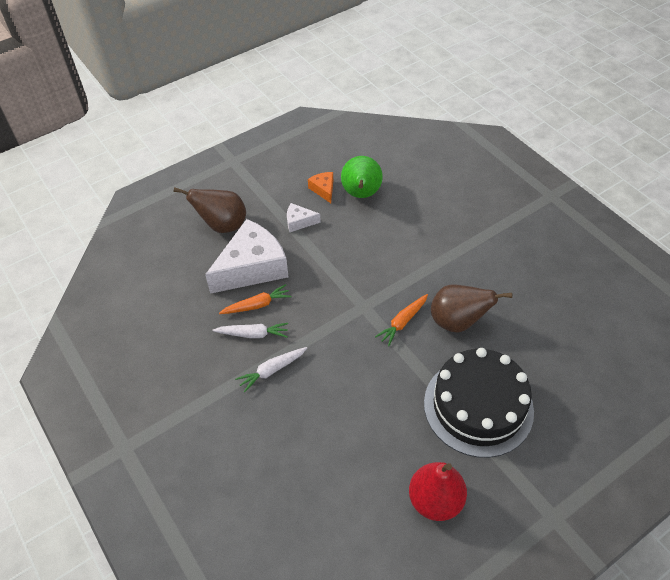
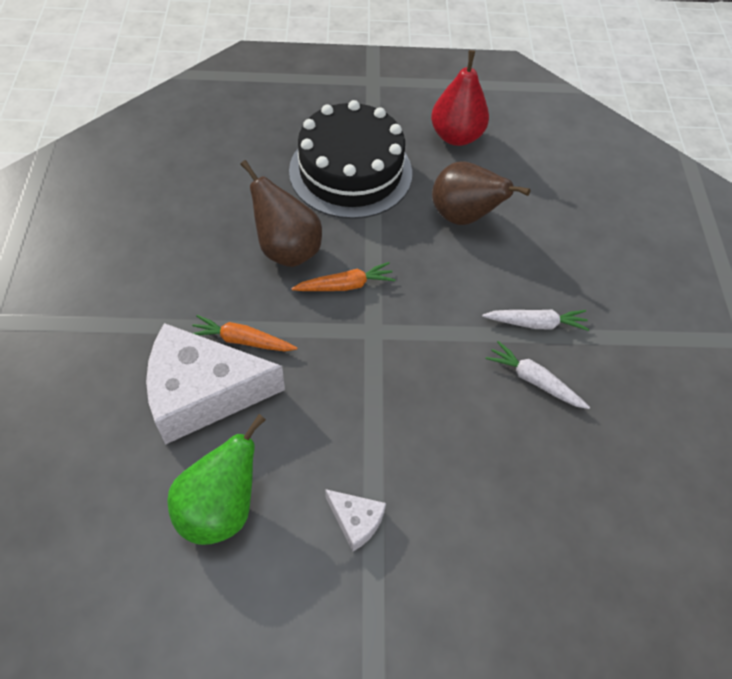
camera: 150 degrees left, 5 degrees up
(222, 225) = (482, 602): brown pear -> brown pear (464, 216)
(252, 267) = (479, 483): white cheese -> white cheese (203, 393)
(257, 305) = (506, 417): orange carrot -> orange carrot (242, 340)
(323, 189) = (268, 563): orange cheese -> none

